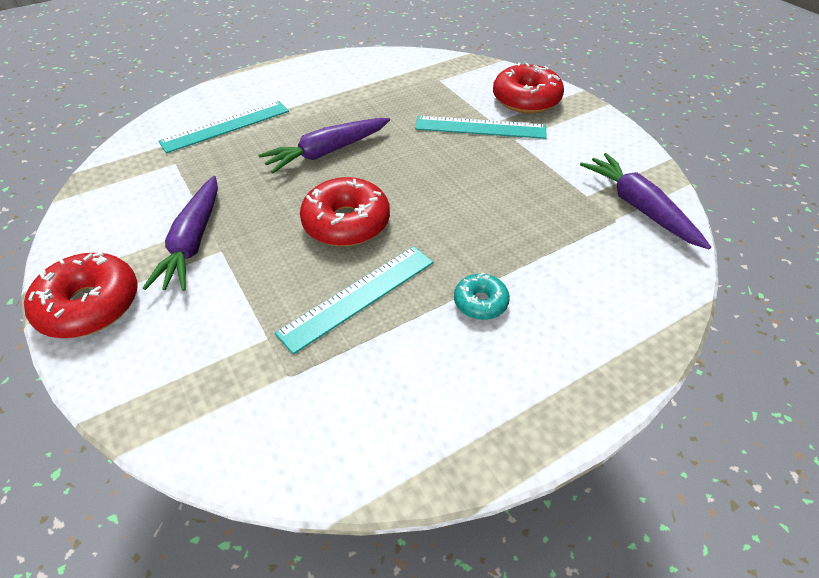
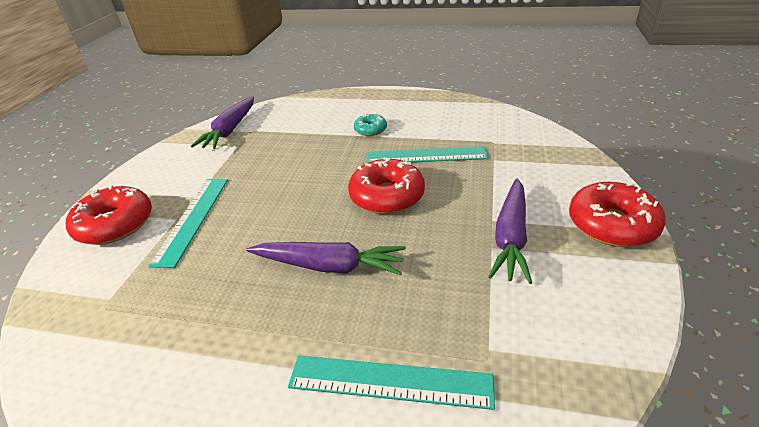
camera: 135 degrees left, 10 degrees down
(193, 241) = (511, 237): purple carrot -> purple carrot turned 150 degrees clockwise
(480, 127) = (193, 219): turquoise ruler -> turquoise ruler turned 45 degrees clockwise

